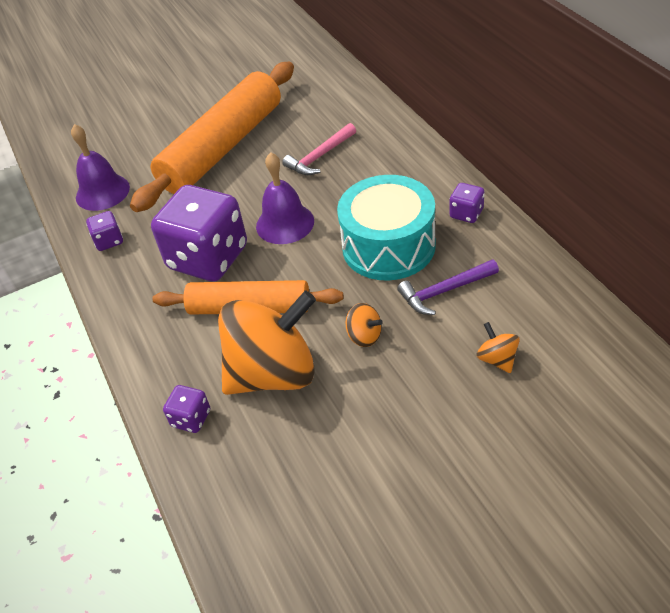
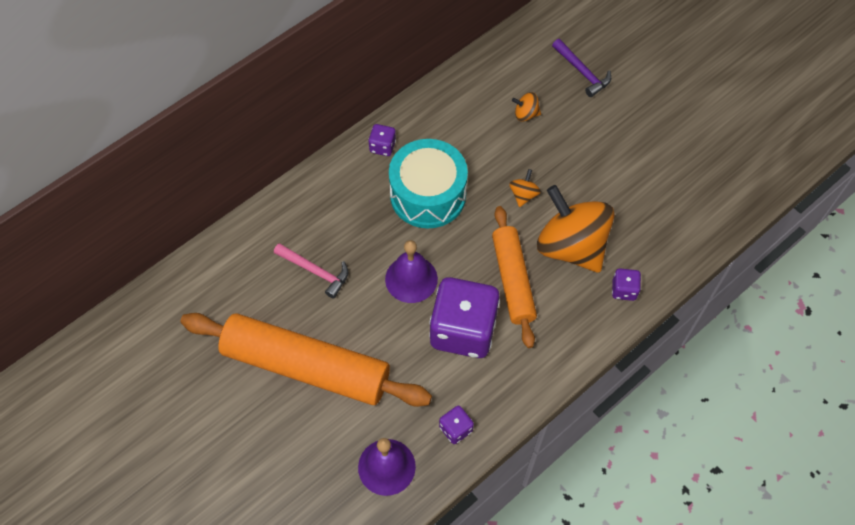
camera: 110 degrees left, 15 degrees up
(444, 291) = (470, 151): purple hammer -> purple hammer (582, 72)
(497, 359) = (525, 114): orange spinning top -> orange spinning top turned 45 degrees clockwise

